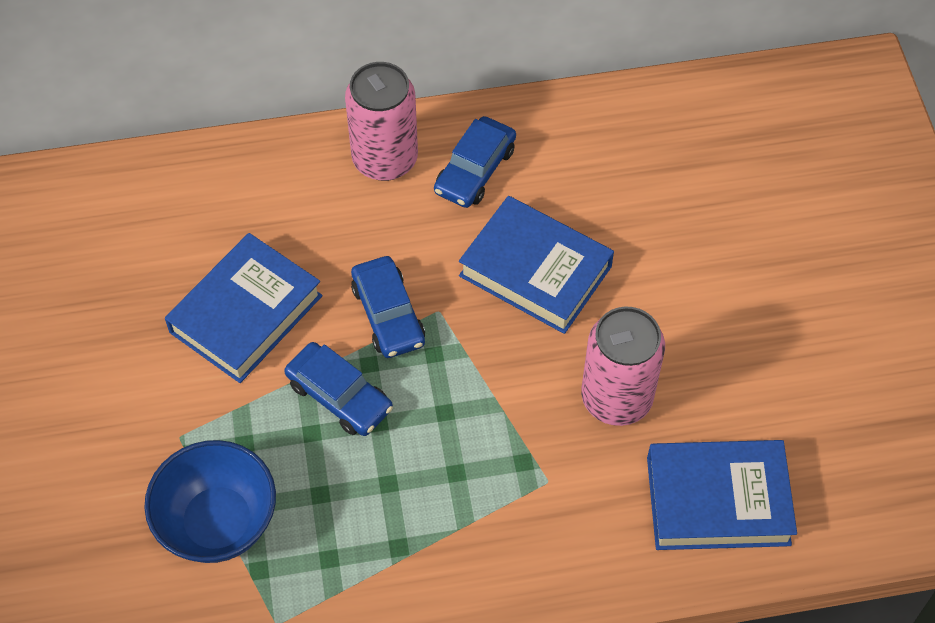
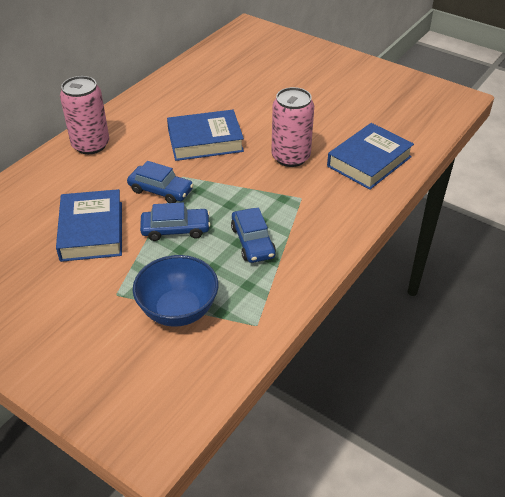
camera: 45 degrees left, 15 degrees down
(475, 170) = (137, 127): blue car -> blue car (253, 242)

